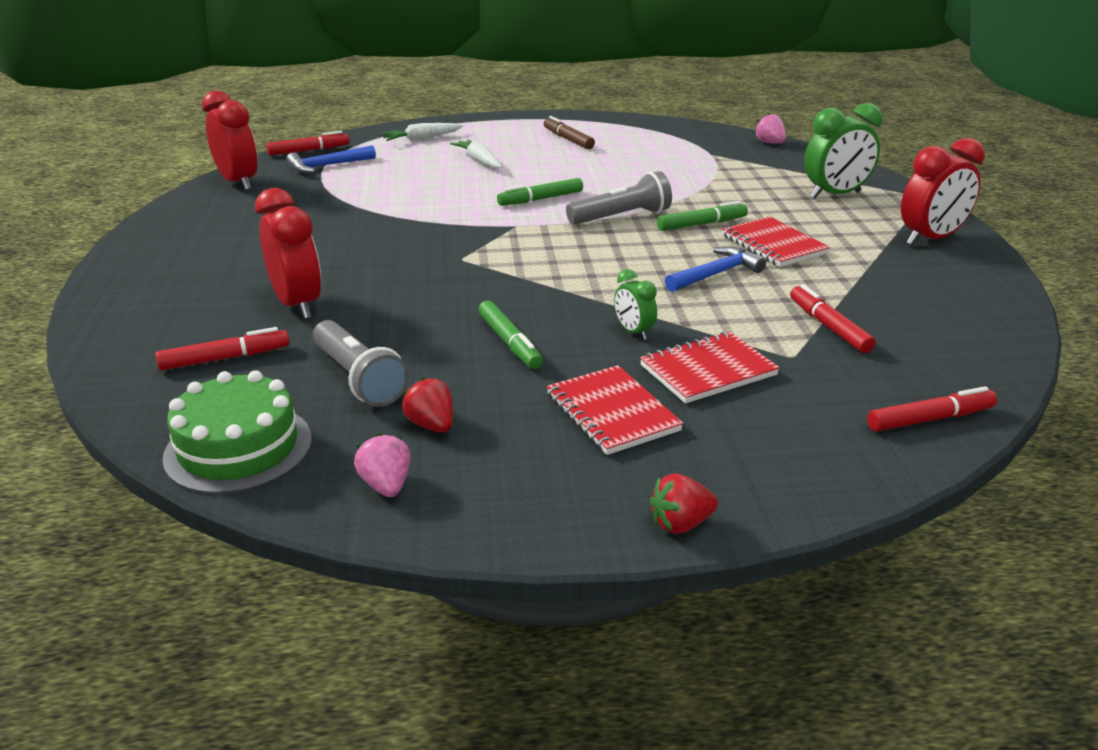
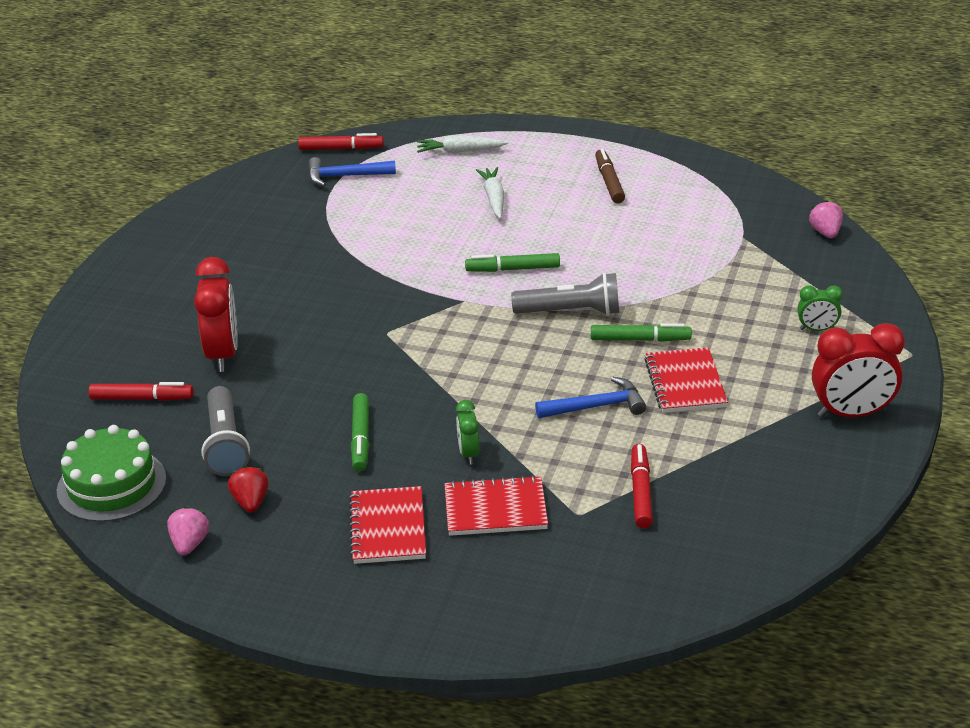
camera: 25 degrees right, 5 degrees up
(238, 182) = (253, 185): red clock -> none
(680, 524) = (361, 632): red strawberry -> none
(835, 195) = (817, 329): green clock -> green clock, size x0.53
(929, 419) = (630, 604): red marker -> none

